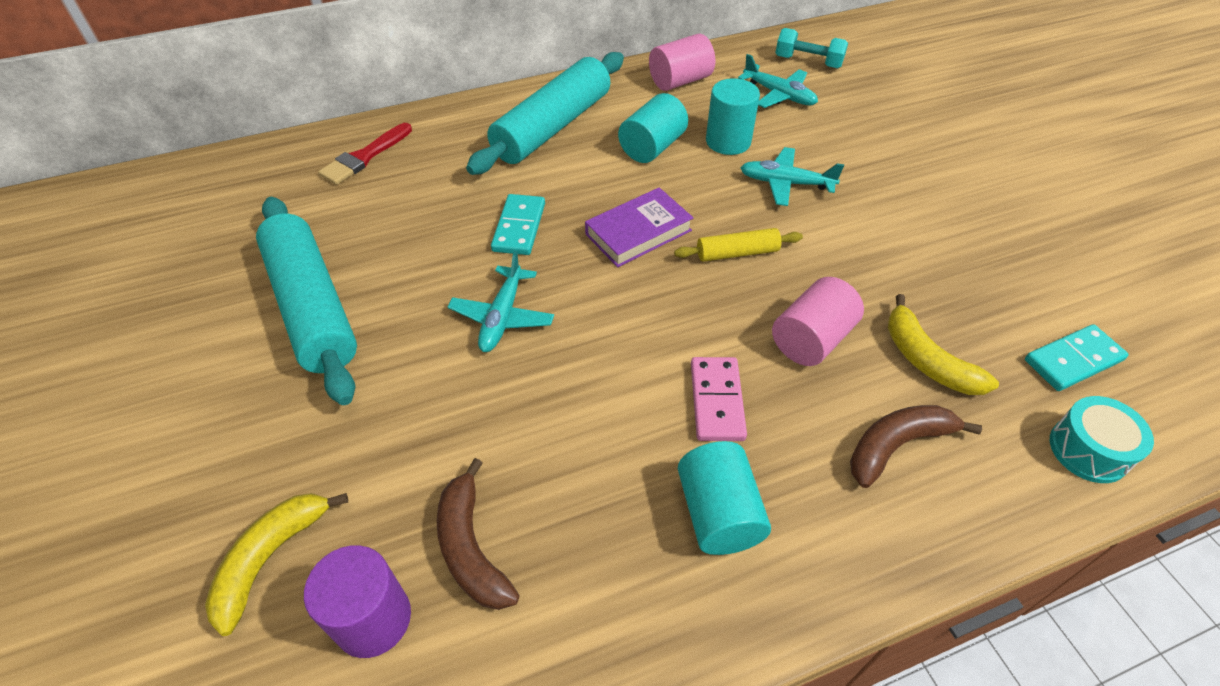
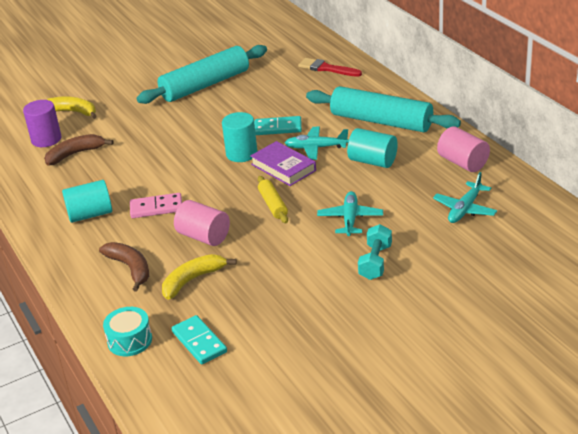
camera: 85 degrees right, 15 degrees down
(502, 317) = (206, 136): turquoise plane -> turquoise plane (316, 148)
(728, 141) = (391, 191): turquoise cylinder -> turquoise cylinder (241, 154)
(808, 62) = (525, 221): turquoise dumbbell -> turquoise dumbbell (375, 262)

